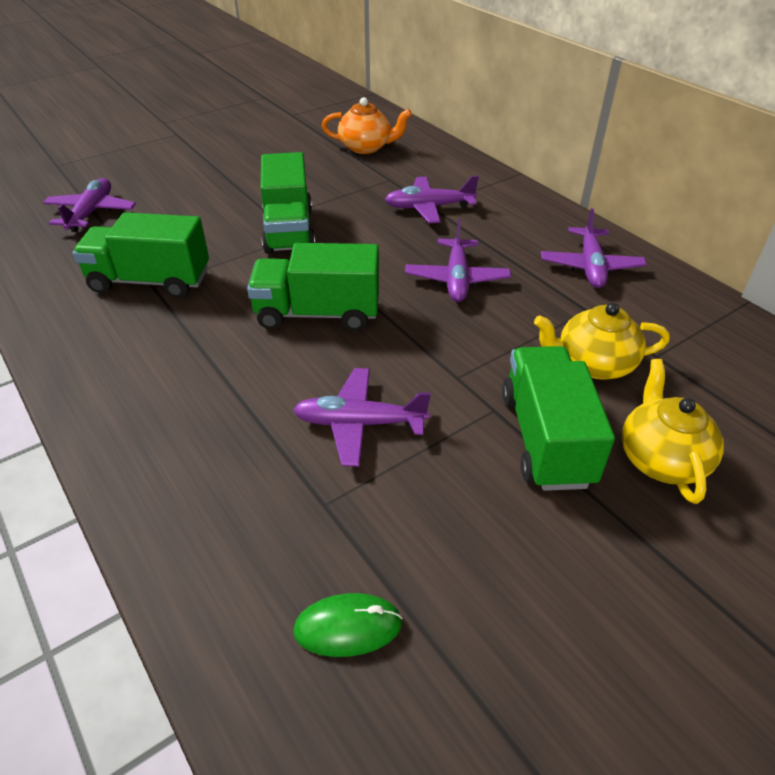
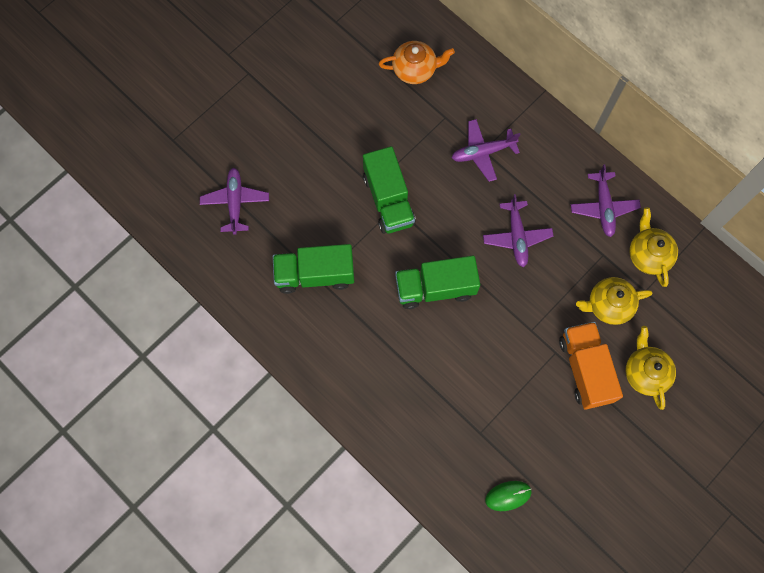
camera: 10 degrees left, 30 degrees up
(359, 423) = (484, 376): purple plane -> none
(546, 439) = (585, 369): green truck -> orange truck
(660, 318) = (648, 254): none -> yellow teapot

